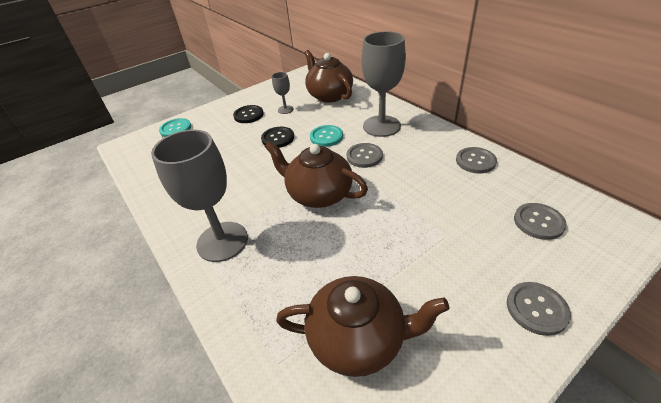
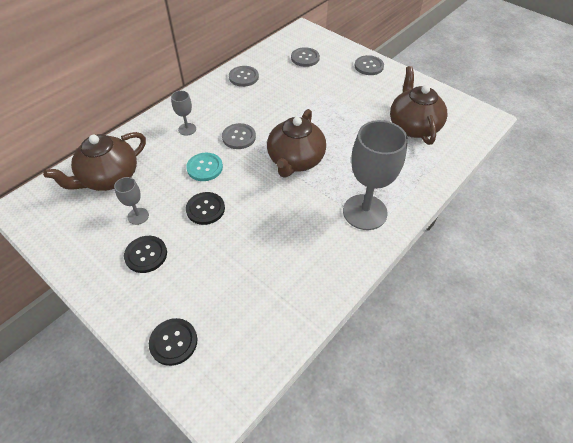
camera: 105 degrees left, 10 degrees up
(175, 129) = (173, 342): turquoise button -> black button
(381, 126) = (187, 129): grey goblet -> grey goblet, size x0.47

